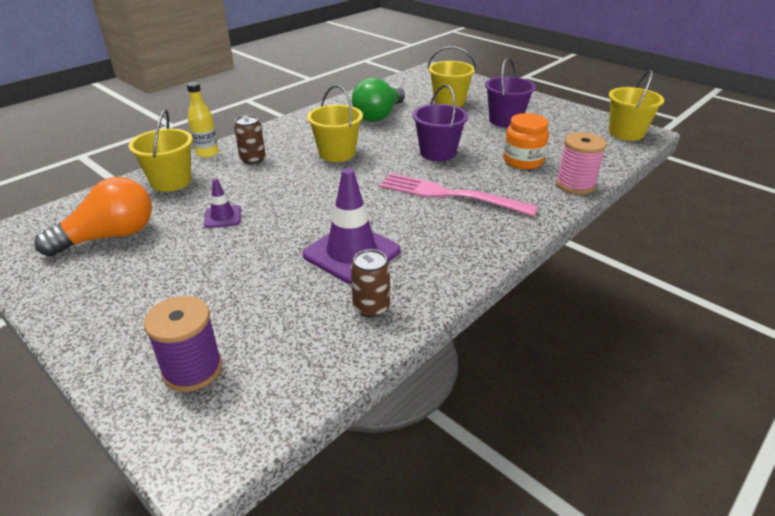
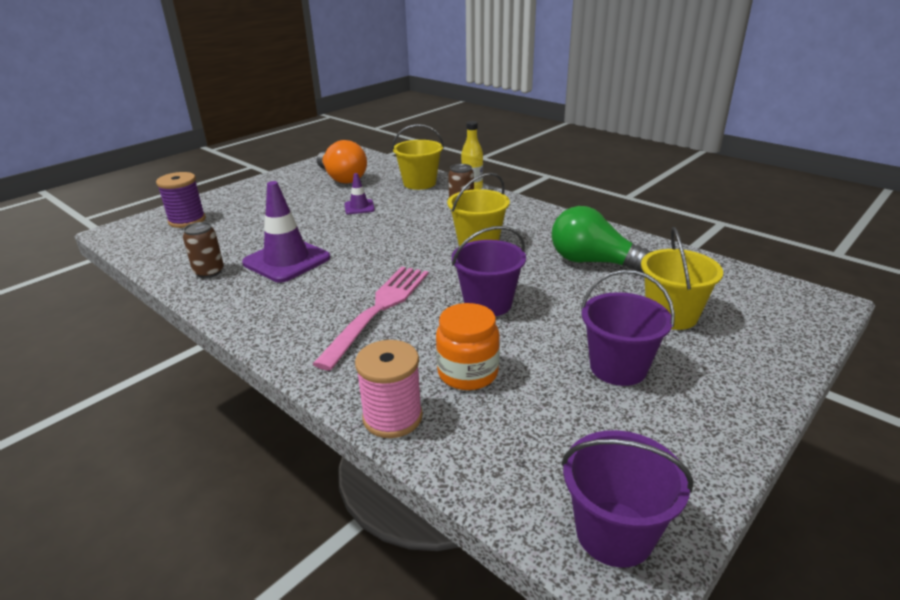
camera: 90 degrees right, 5 degrees down
(626, 133) = (614, 533): yellow bucket -> purple bucket

